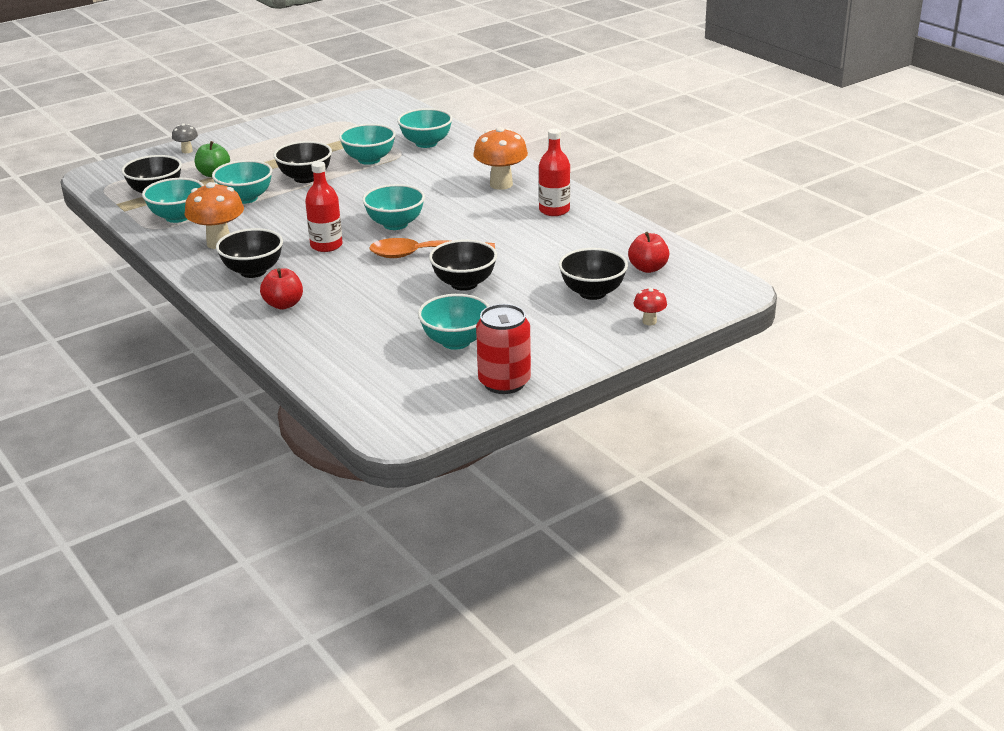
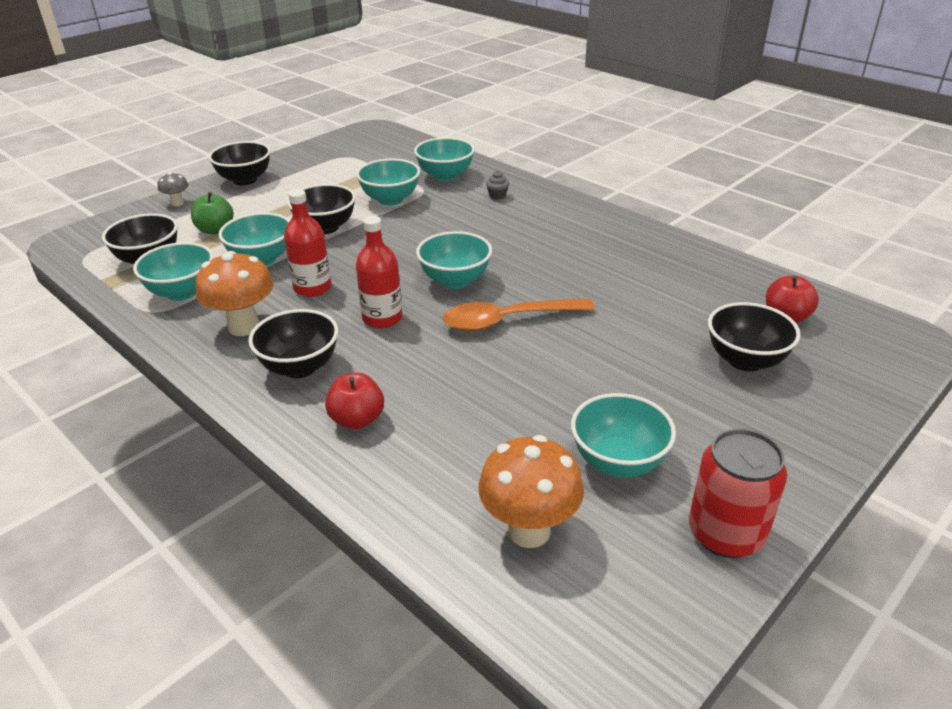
camera: 10 degrees left, 5 degrees up
(464, 163) = (497, 196): none -> grey cupcake
(464, 284) = (580, 361): black bowl -> black bowl (245, 180)
(501, 184) = (551, 219): orange mushroom -> orange mushroom (529, 531)
(554, 210) = (629, 247): red bottle -> red bottle (312, 288)
(649, 321) = (845, 400): red mushroom -> none

